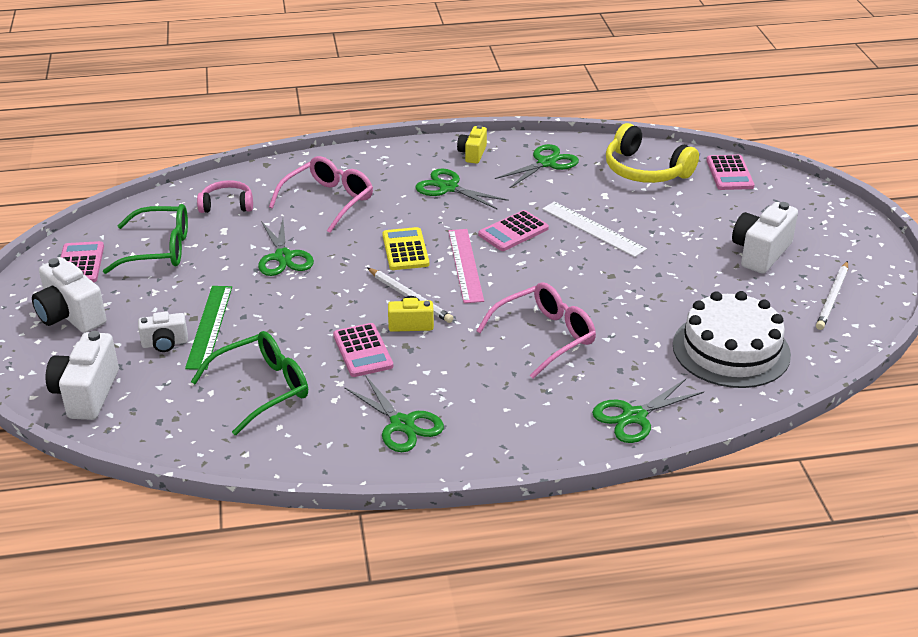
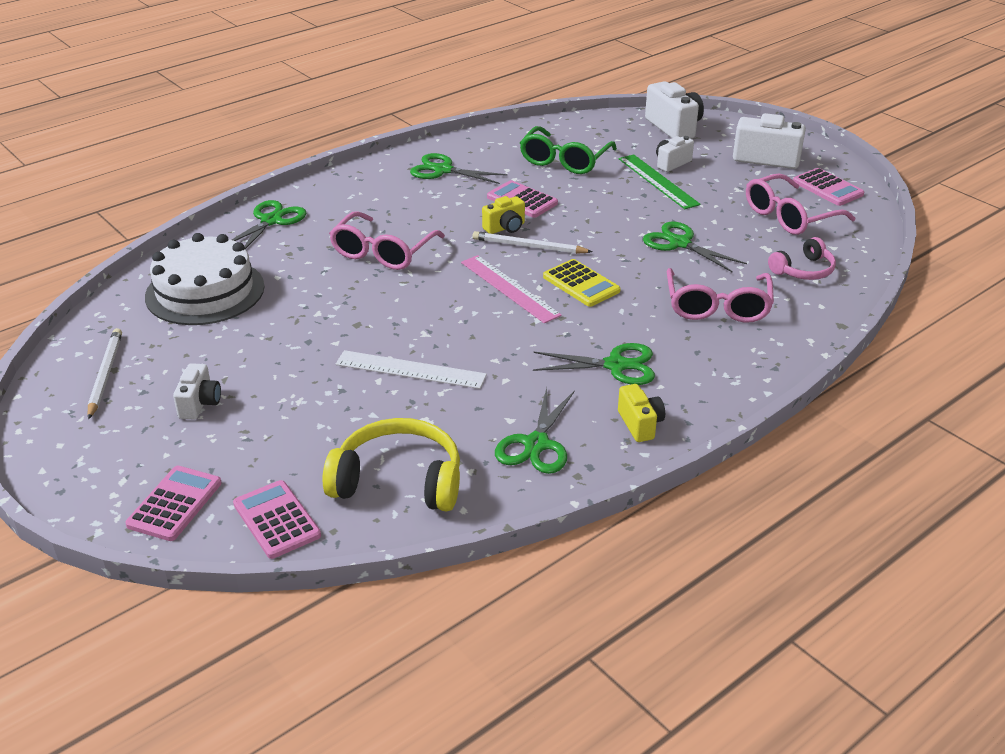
camera: 150 degrees right, 0 degrees up
(160, 249) = (789, 216): green glasses -> pink glasses
(513, 232) = (494, 337): pink calculator -> pink calculator (175, 504)
(760, 253) = (200, 404): white camera -> white camera, size x0.59

